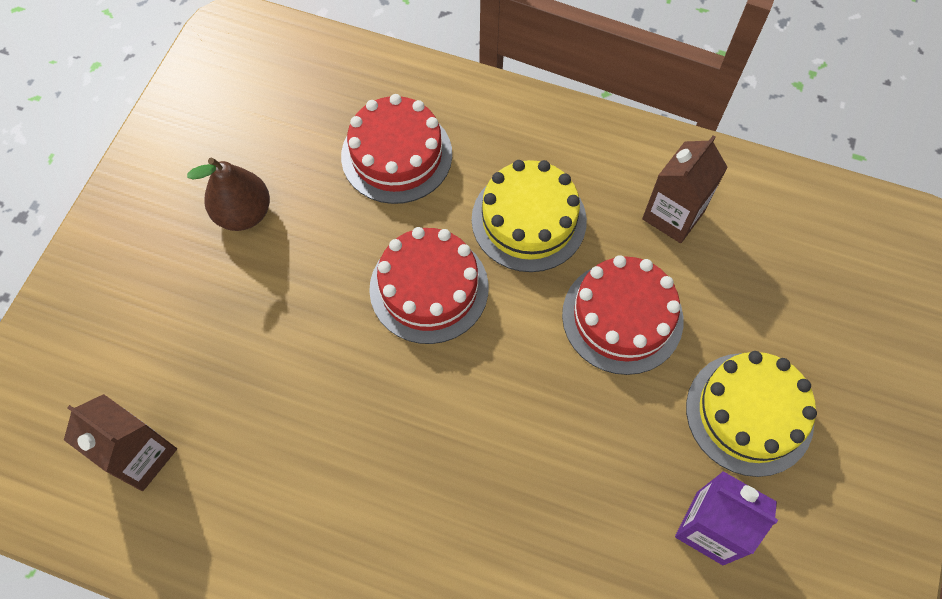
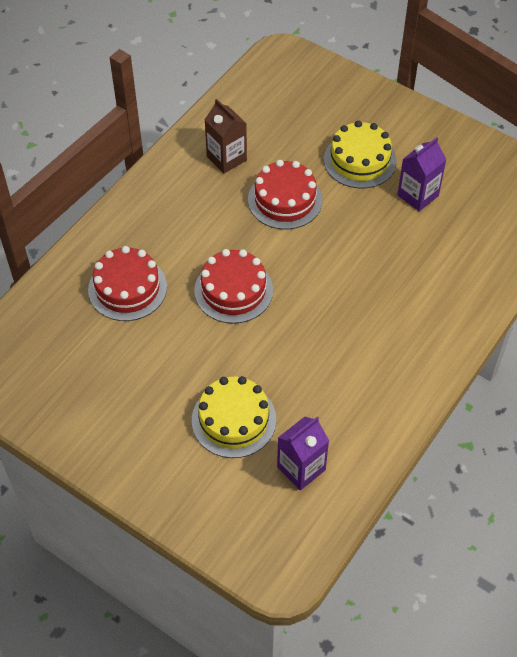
camera: 75 degrees left, 10 degrees down
(141, 456) = (301, 468): brown carton -> purple carton
(244, 213) = (140, 385): brown pear -> none
(529, 220) = (203, 228): yellow cake -> yellow cake (234, 420)

